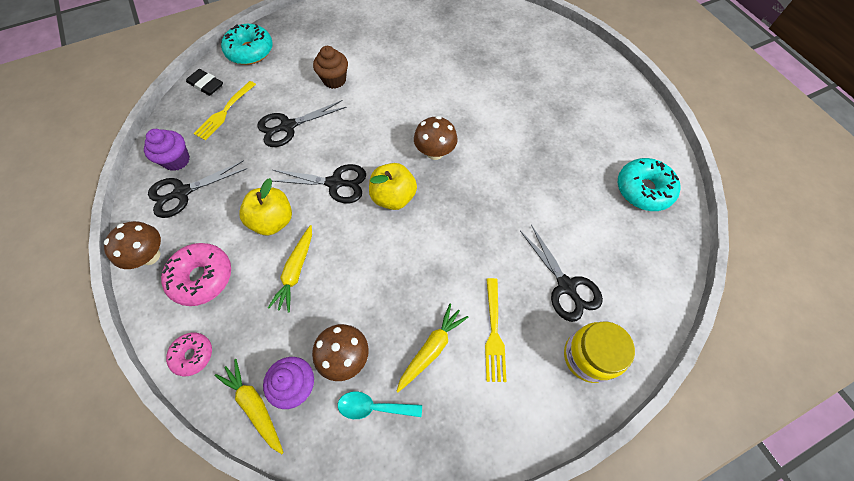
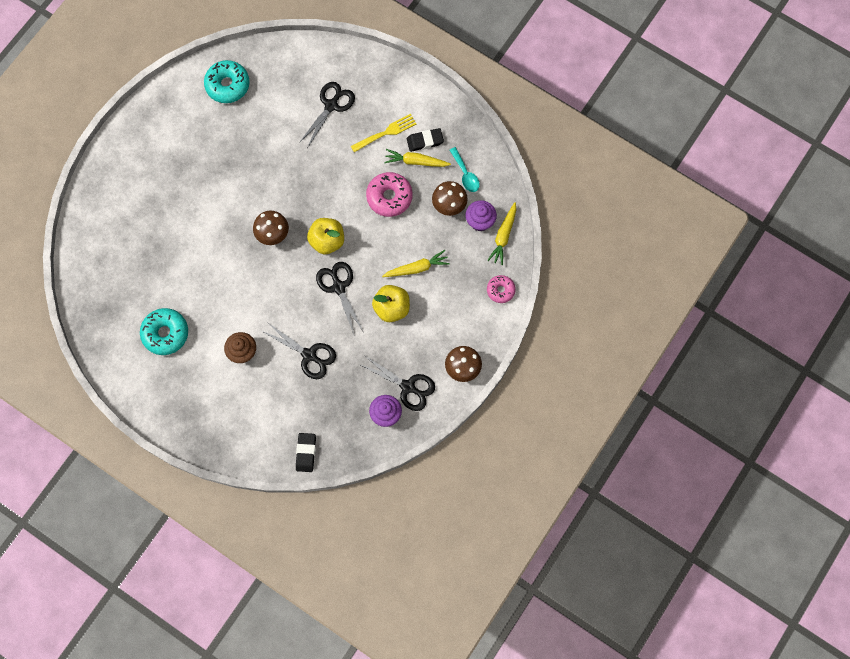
camera: 120 degrees left, 10 degrees up
(202, 277) = (455, 323): pink donut -> pink donut (389, 197)
(224, 112) = (324, 415): yellow fork -> none
(250, 51) = (249, 446): turquoise donut -> turquoise donut (165, 333)
(454, 378) = (425, 141): none -> black eraser
(588, 356) = (370, 78): yellow jar -> none

